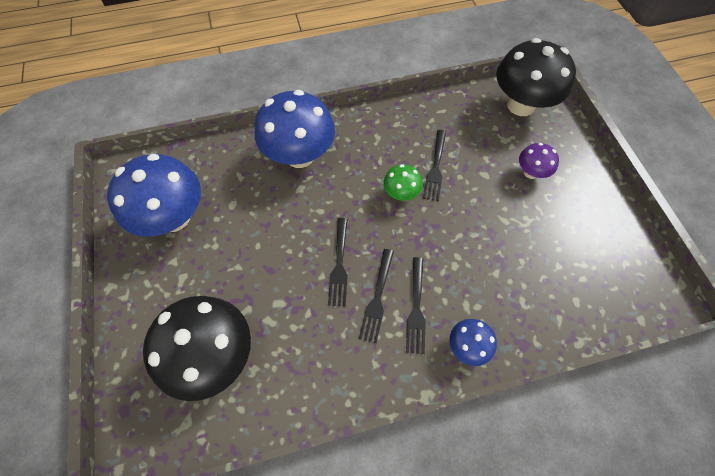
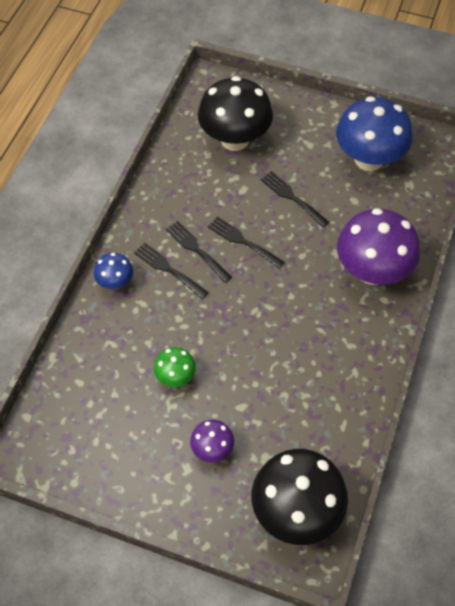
camera: 125 degrees right, 5 degrees down
(300, 155) = (372, 271): blue mushroom -> purple mushroom
(401, 193) = (273, 324): green mushroom -> green mushroom (175, 376)
(435, 167) = (280, 370): black fork -> black fork (293, 198)

